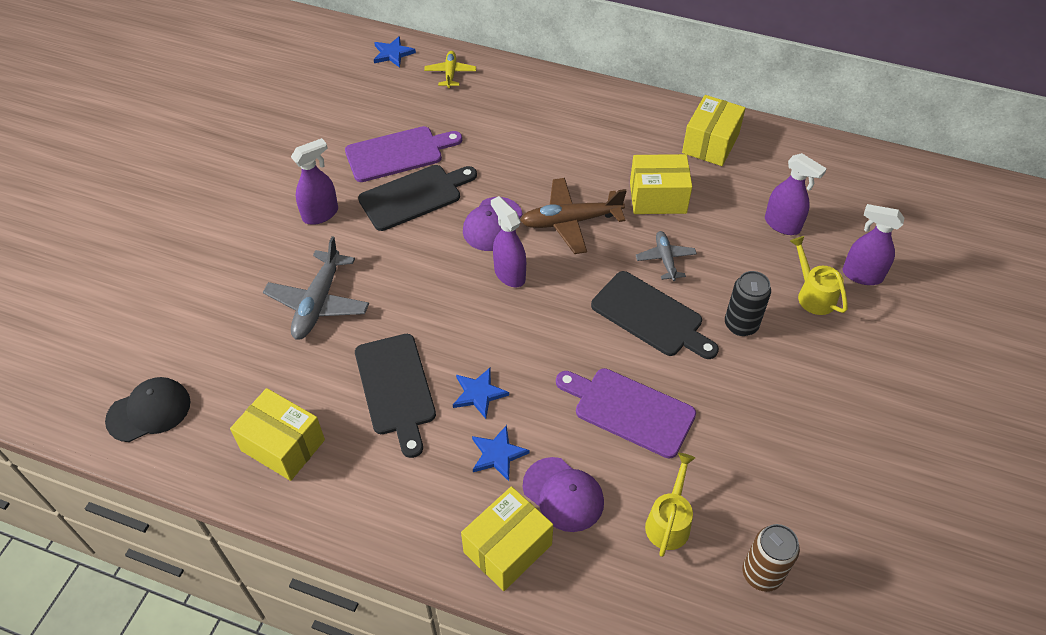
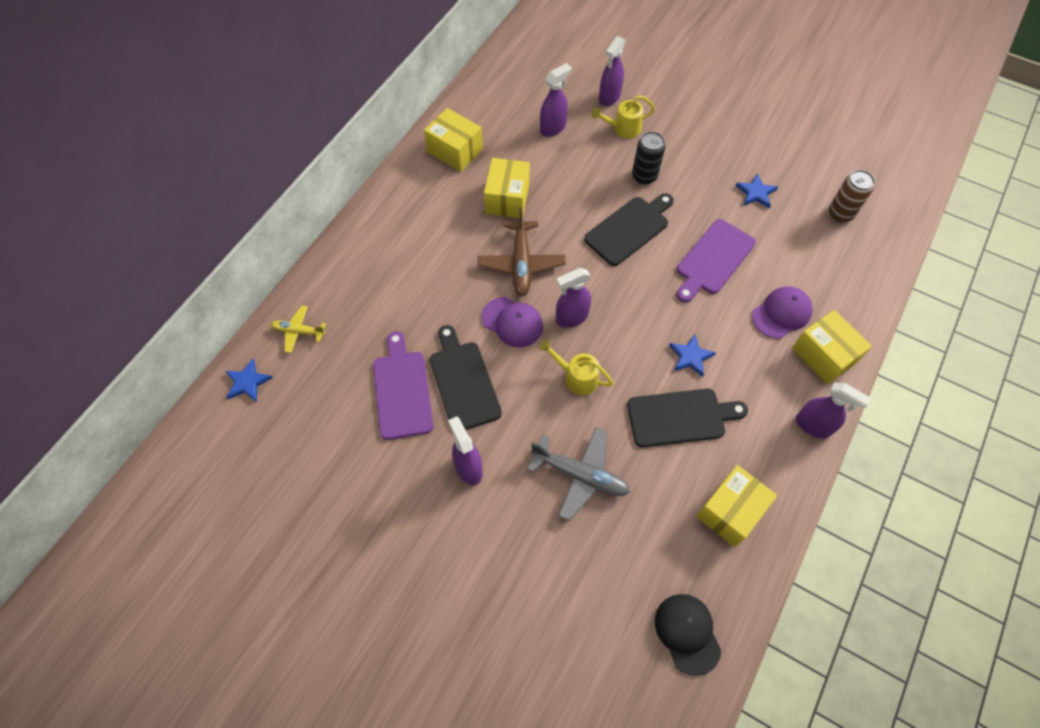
camera: 80 degrees left, 10 degrees up
(400, 535) = (813, 426): none -> purple spray bottle
(498, 454) = (746, 351): blue star -> blue star (756, 193)
(665, 259) = (574, 207): grey plane -> none
(669, 521) = (803, 254): yellow watering can -> yellow watering can (576, 377)

